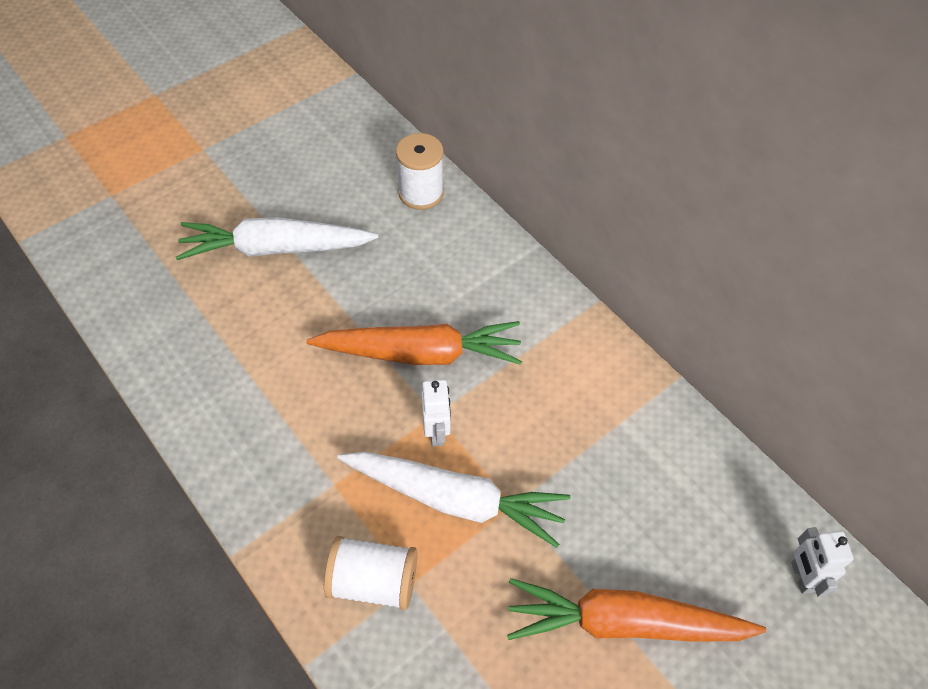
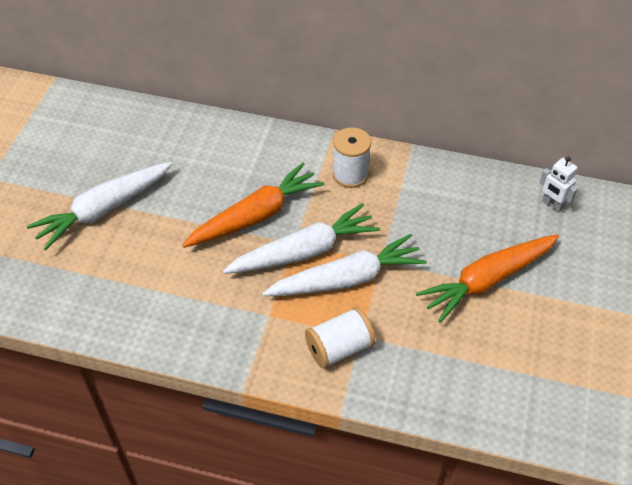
camera: 35 degrees left, 5 degrees down
(421, 193) = (171, 127): white spool -> white spool (350, 174)
(436, 432) = (304, 251): white robot -> white carrot

